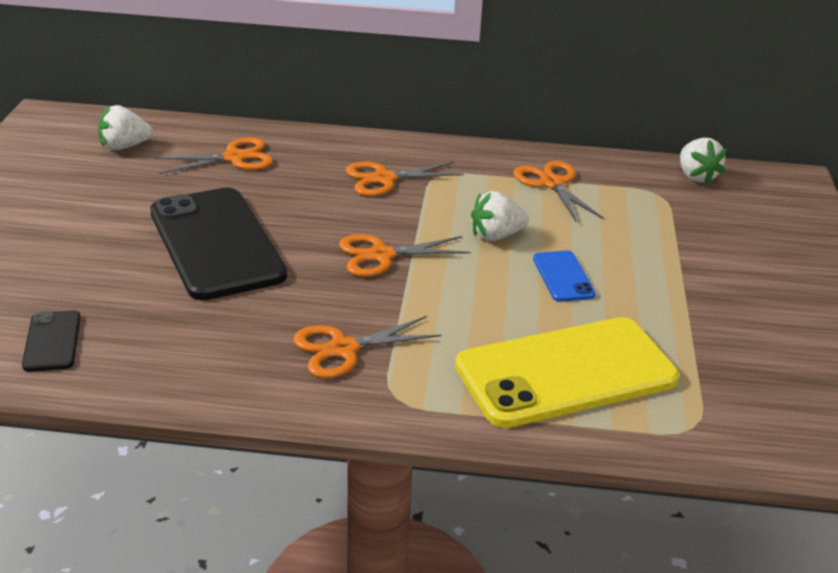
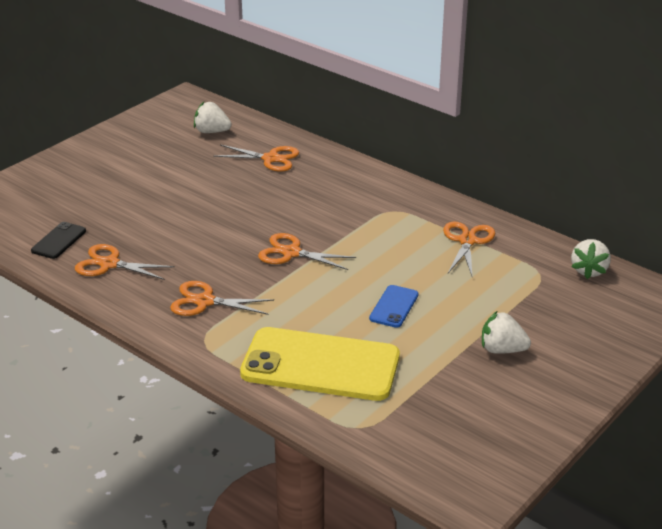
camera: 35 degrees right, 0 degrees up
(216, 243) = (201, 212): black phone -> none
(384, 179) = (351, 202): orange scissors -> orange scissors (109, 264)
(496, 236) = (381, 265): white strawberry -> white strawberry (502, 350)

